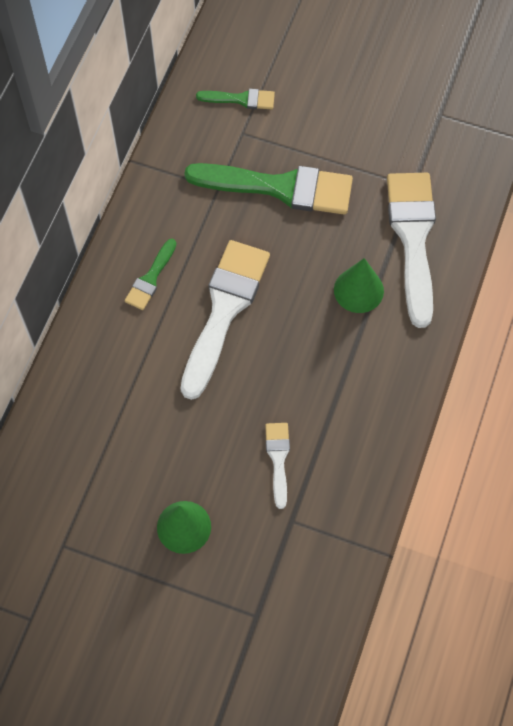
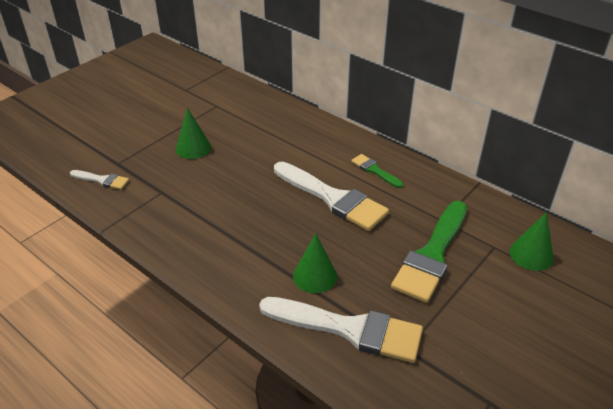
camera: 110 degrees right, 25 degrees down
(241, 99) = (531, 254): green brush -> green cone
(278, 459) = (207, 196): white brush -> white brush (102, 180)

